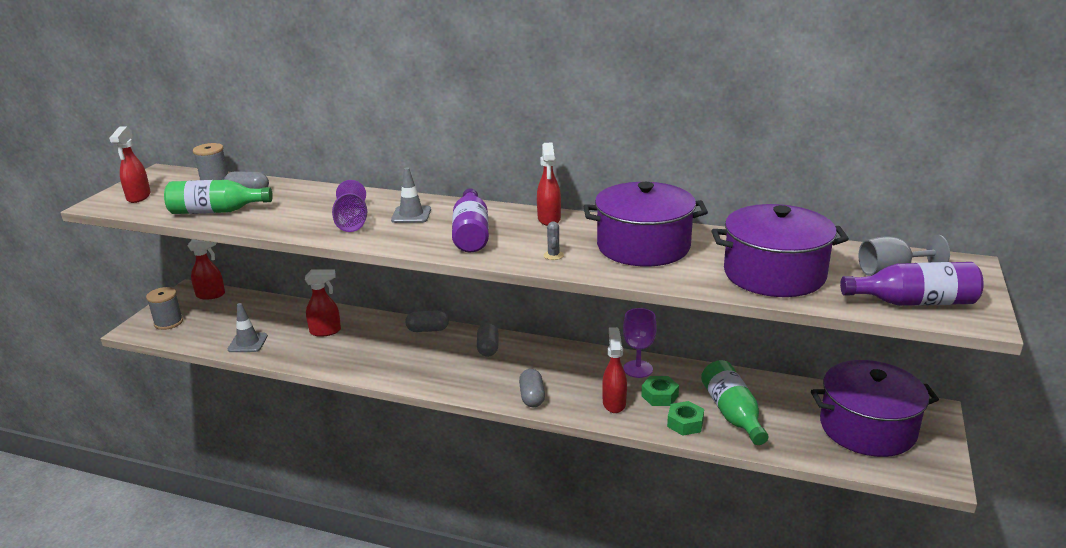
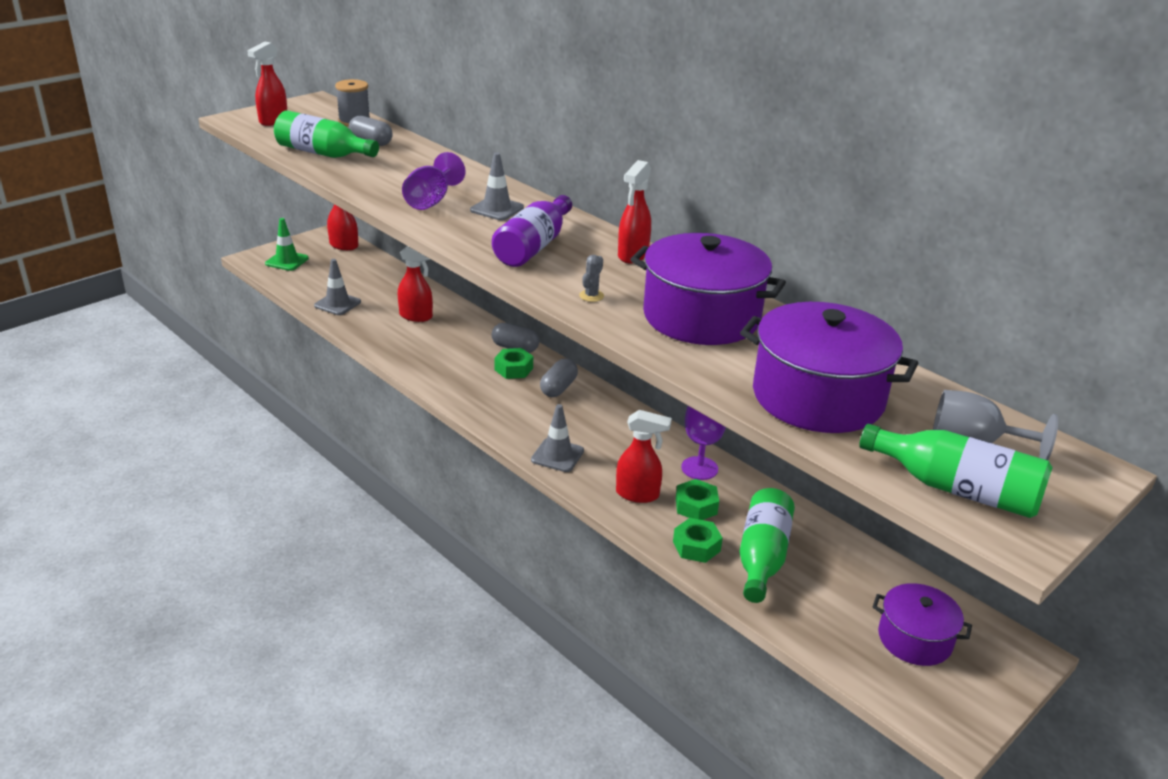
camera: 25 degrees right, 5 degrees up
(168, 322) = (287, 261): grey spool -> green traffic cone
(441, 345) = (513, 369): none -> green nut
(532, 397) = (557, 455): grey capsule -> grey traffic cone
(614, 403) = (638, 494): red spray bottle -> red spray bottle turned 75 degrees clockwise
(867, 428) = (915, 639): purple pot -> purple pot, size x0.59
(914, 302) = (956, 489): purple bottle -> green bottle

